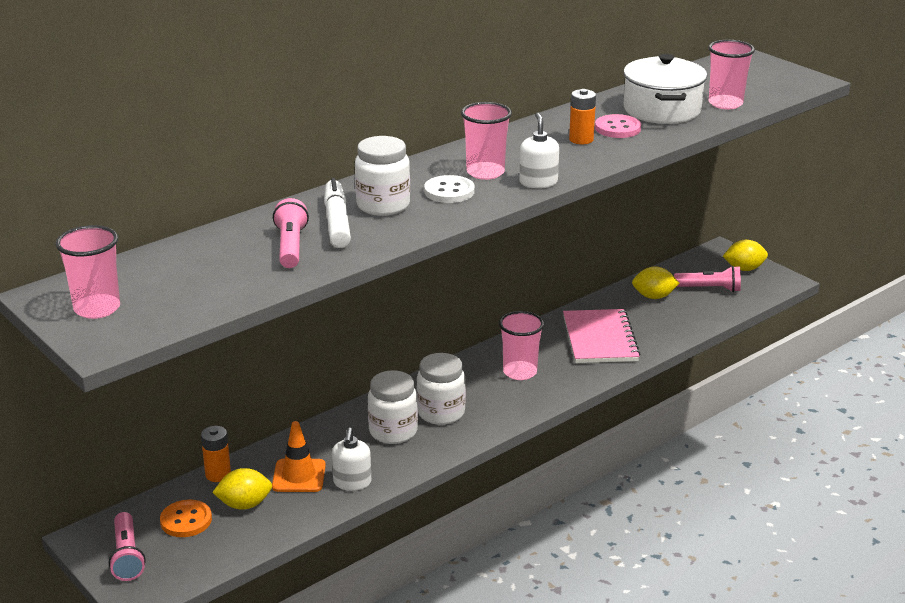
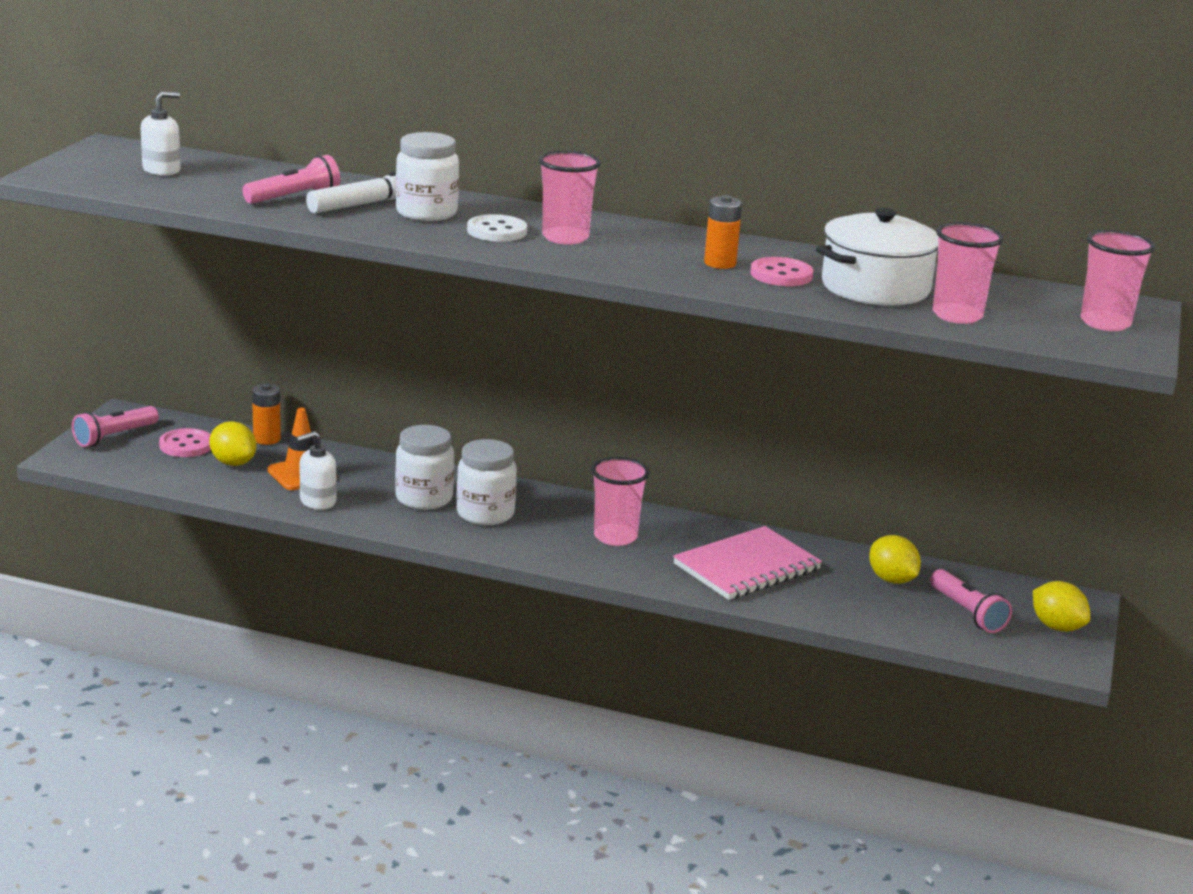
camera: 55 degrees right, 5 degrees down
(97, 308) = (105, 162): pink cup -> pink cup (1105, 323)
(186, 520) = (186, 445): orange button -> pink button
(538, 182) = (576, 261): white soap dispenser -> white soap dispenser (162, 170)

